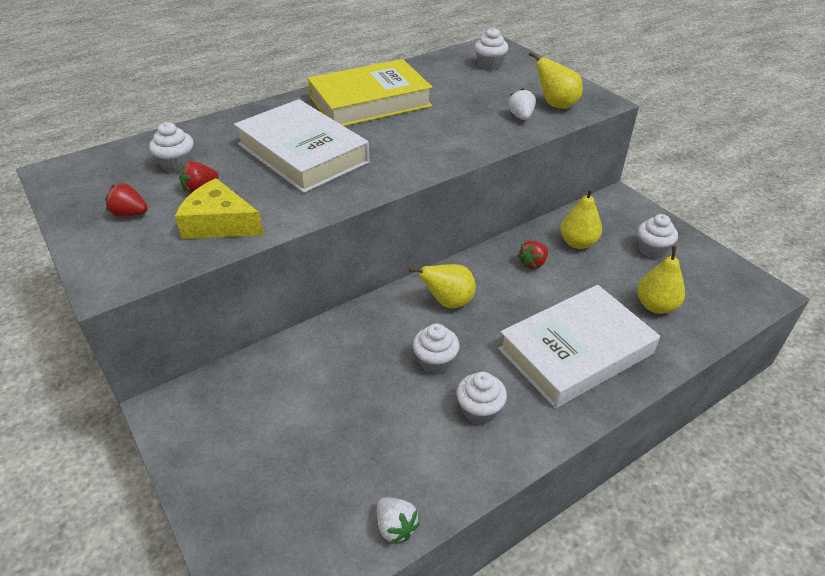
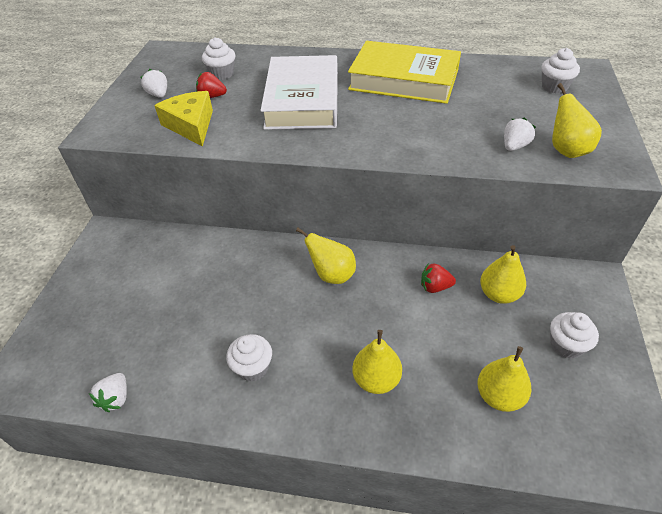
camera: 45 degrees right, 5 degrees up
(130, 214) = (158, 95): red strawberry -> white strawberry
(435, 362) = (269, 311): white cupcake -> none
(575, 351) = (376, 379): white book -> yellow pear

